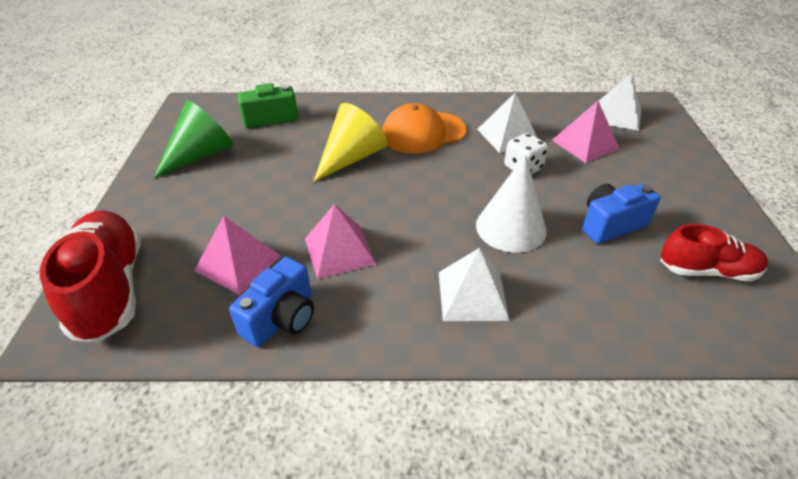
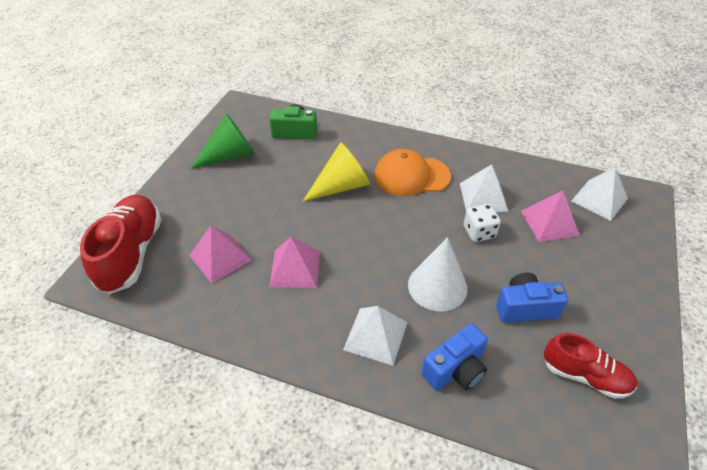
camera: 20 degrees right, 5 degrees up
(281, 318) = (231, 311): blue camera -> blue camera (455, 369)

